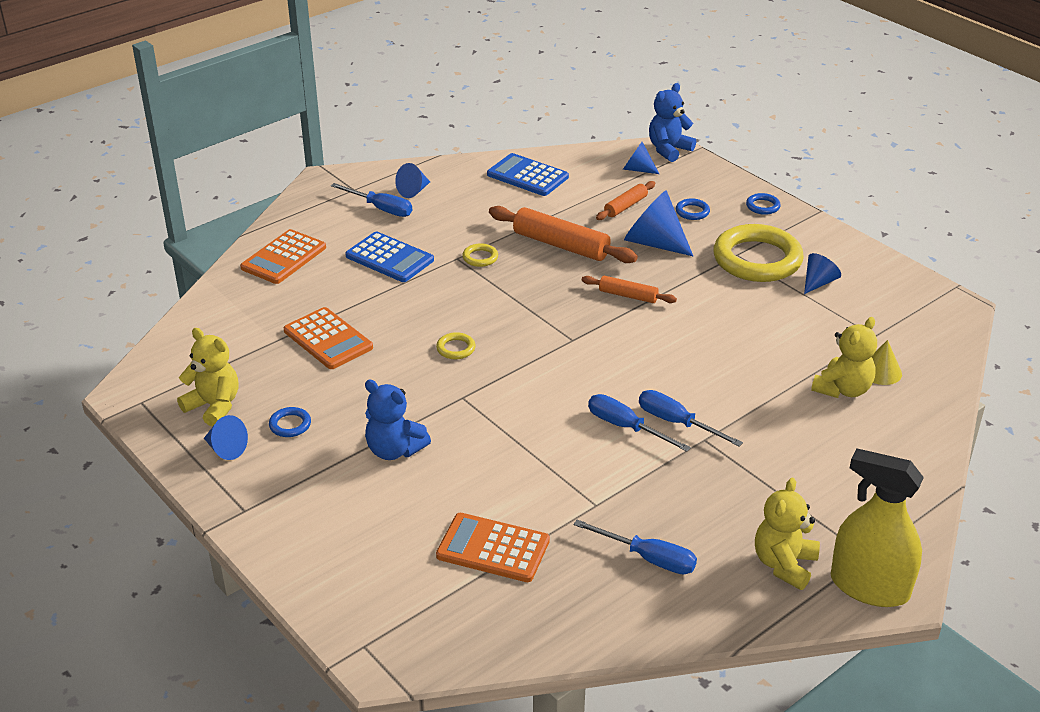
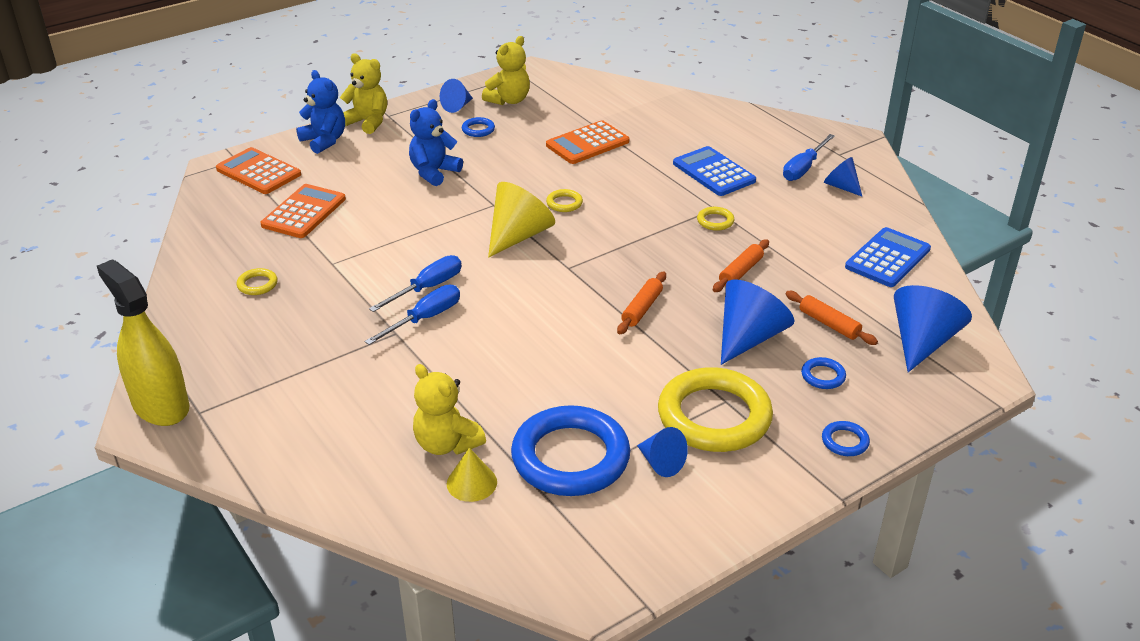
camera: 95 degrees right, 0 degrees up
(284, 258) = (713, 122): orange calculator -> orange calculator (258, 172)
(389, 258) = (713, 172): blue calculator -> blue calculator turned 105 degrees clockwise
(521, 375) = (518, 235): none -> yellow cone
(561, 245) = (740, 272): orange rolling pin -> orange rolling pin, size x0.56
(637, 169) = (922, 341): blue cone -> blue cone, size x1.76
(648, 558) = (257, 284): blue screwdriver -> yellow ring
(669, 150) = (982, 374): blue teddy bear -> blue teddy bear (324, 141)
(784, 564) = (213, 358): yellow teddy bear -> yellow teddy bear (367, 122)
(831, 324) = (570, 457): none -> blue ring
(869, 587) = (160, 406): yellow spray bottle -> yellow spray bottle turned 75 degrees counterclockwise

